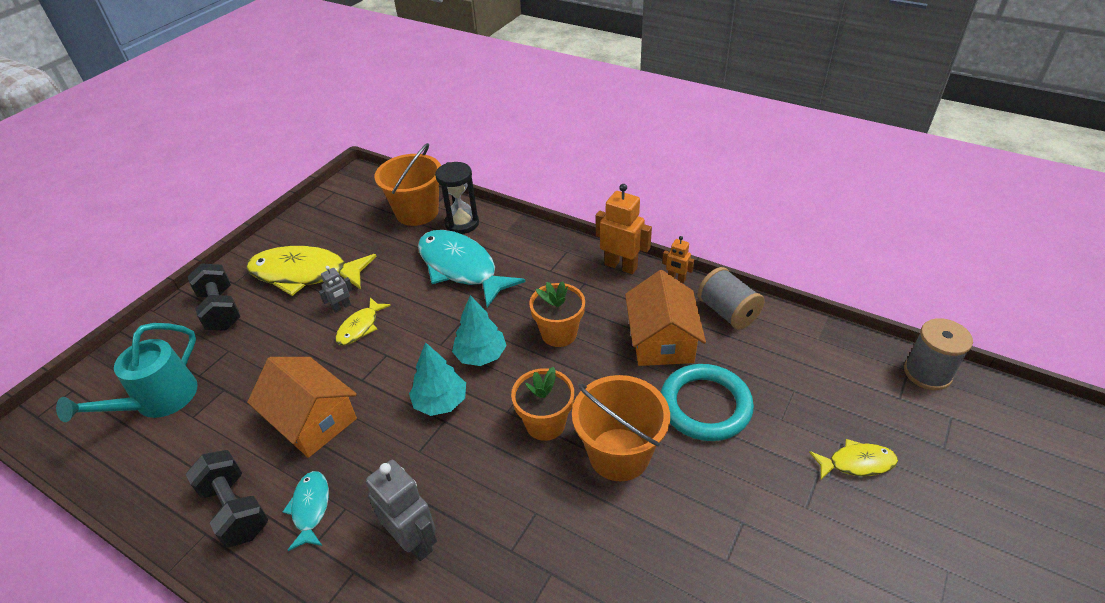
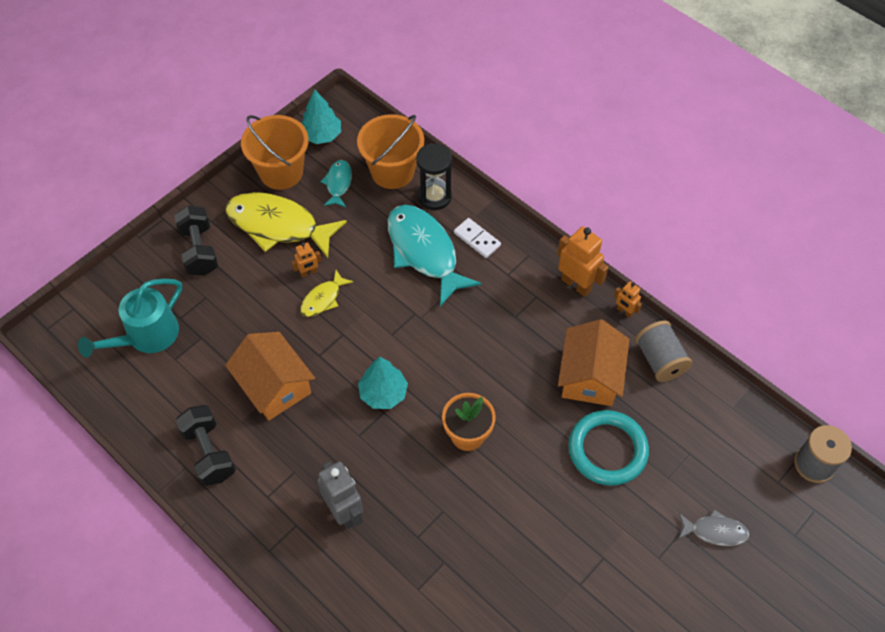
camera: 10 degrees right, 15 degrees up
(310, 508) = (267, 465): turquoise fish -> turquoise fish (338, 183)
(342, 307) = (308, 272): grey robot -> orange robot
(481, 355) = (426, 354): turquoise tree -> turquoise tree (321, 135)
(512, 248) = (477, 239): none -> white domino
(559, 333) = (499, 347): orange flower pot -> none
(619, 454) = (522, 477): orange bucket -> orange bucket (281, 172)
(857, 463) = (715, 531): yellow fish -> grey fish

